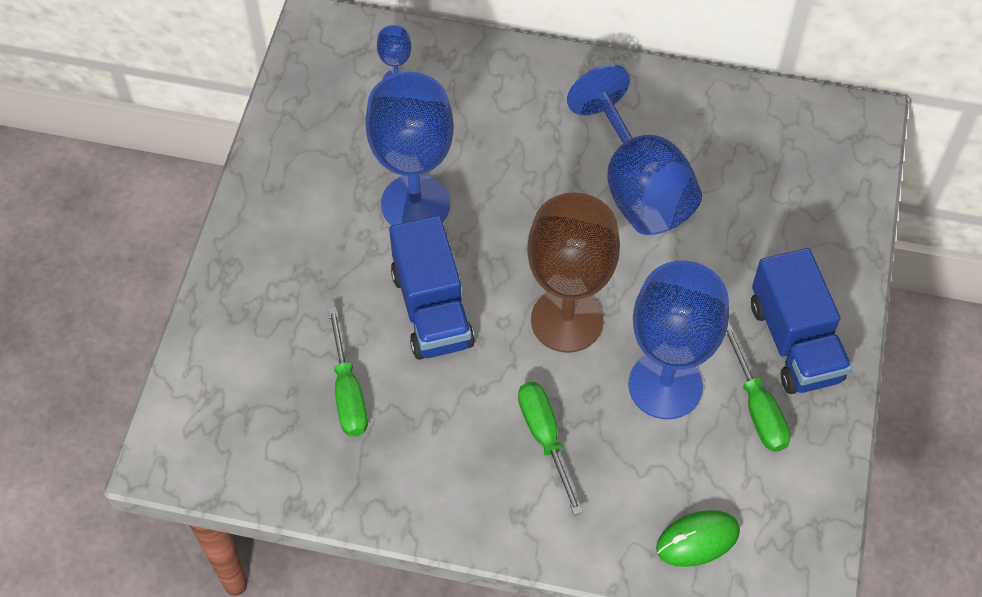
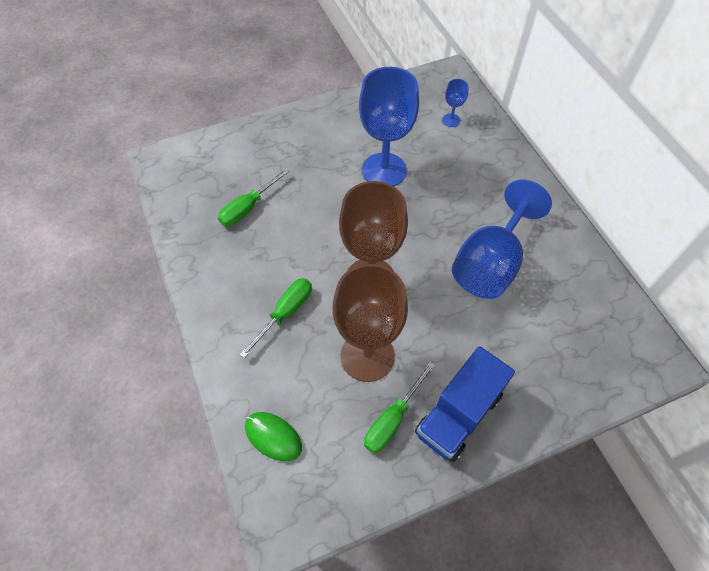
camera: 55 degrees right, 0 degrees up
(432, 309) = (326, 214): blue truck -> none
(665, 385) = (367, 356): blue goblet -> brown goblet

